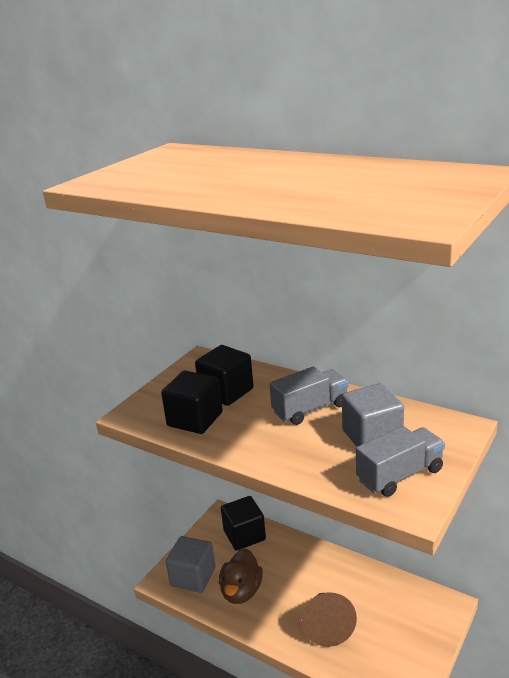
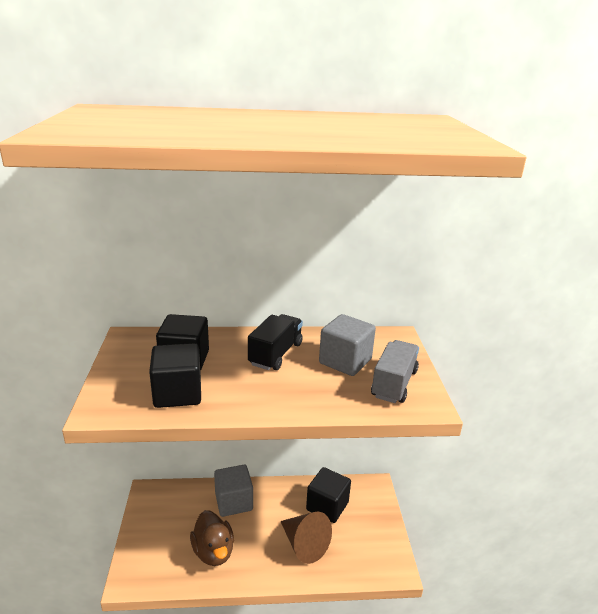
camera: 40 degrees left, 0 degrees up
(193, 577) = (158, 561): grey cube -> grey cube (234, 502)
(244, 535) = (182, 501): black cube -> black cube (327, 506)
(310, 409) = (276, 354): grey truck -> black truck

